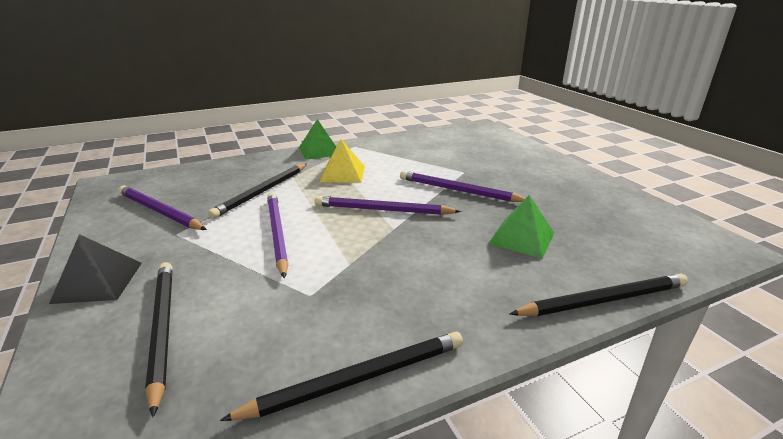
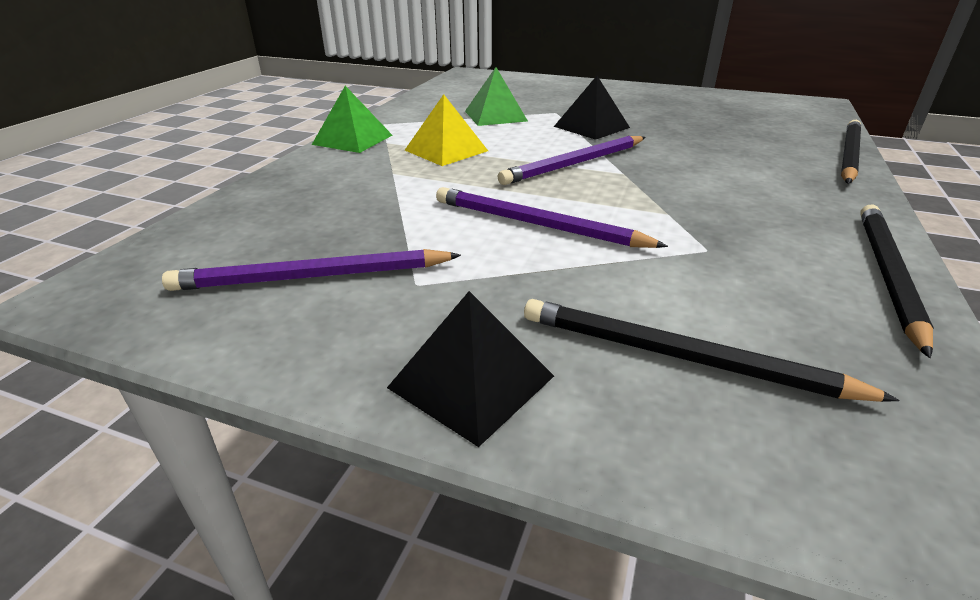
camera: 45 degrees left, 5 degrees up
(262, 192) = (401, 199): black pencil -> none
(458, 190) = (591, 127): purple pencil -> black pyramid
(521, 238) = (720, 141): green pyramid -> green pyramid (495, 116)

